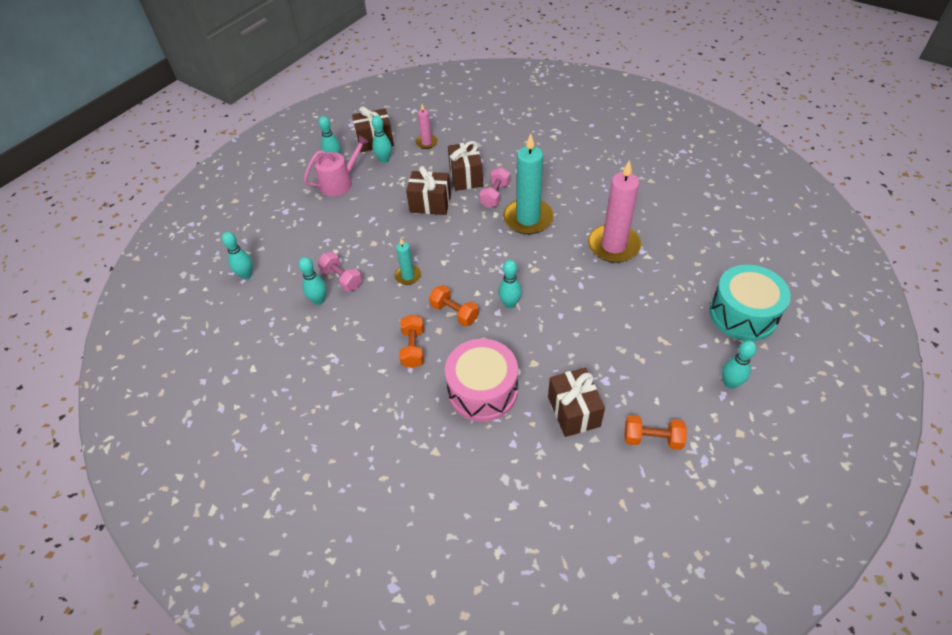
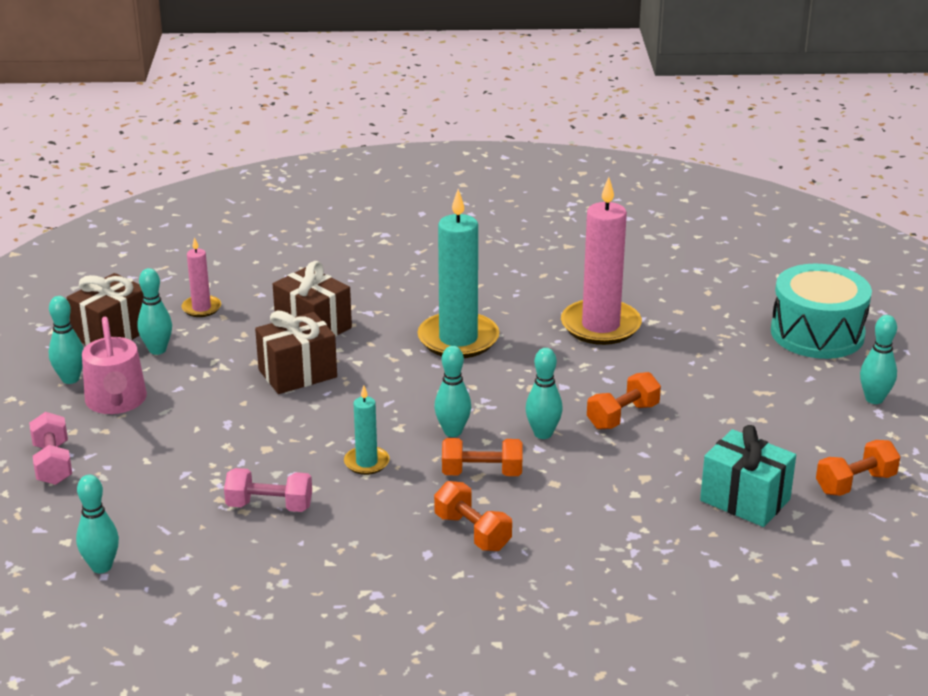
camera: 40 degrees left, 20 degrees down
(319, 300) = (265, 544): turquoise bowling pin -> turquoise bowling pin (453, 431)
(339, 182) = (116, 401): pink watering can -> pink watering can turned 150 degrees clockwise
(482, 390) = (616, 531): pink drum -> none
(495, 195) = (381, 331): pink dumbbell -> pink dumbbell (53, 464)
(563, 315) = (622, 416): none -> orange dumbbell
(574, 411) = (745, 500): brown gift -> turquoise gift

